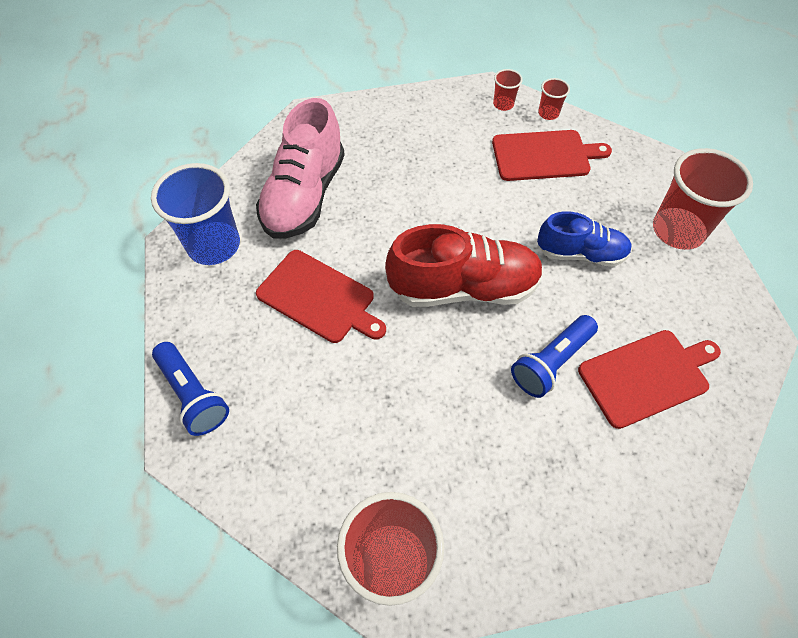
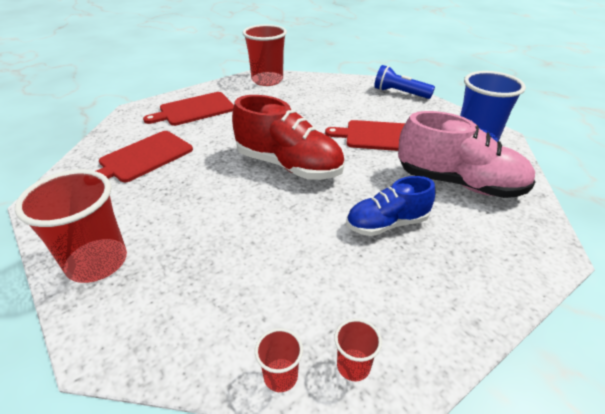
camera: 155 degrees right, 20 degrees down
(304, 196) = (459, 183): pink shoe -> pink shoe turned 120 degrees clockwise
(464, 287) = (289, 165): red shoe -> red shoe turned 120 degrees counterclockwise
(544, 155) = (264, 300): red cutting board -> red cutting board (194, 109)
(551, 362) = (211, 147): blue flashlight -> none
(580, 253) = (200, 212): blue shoe -> blue shoe (387, 224)

